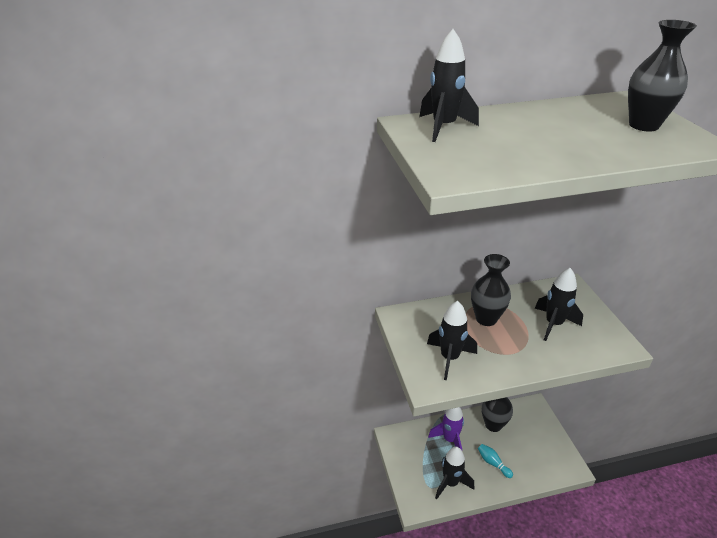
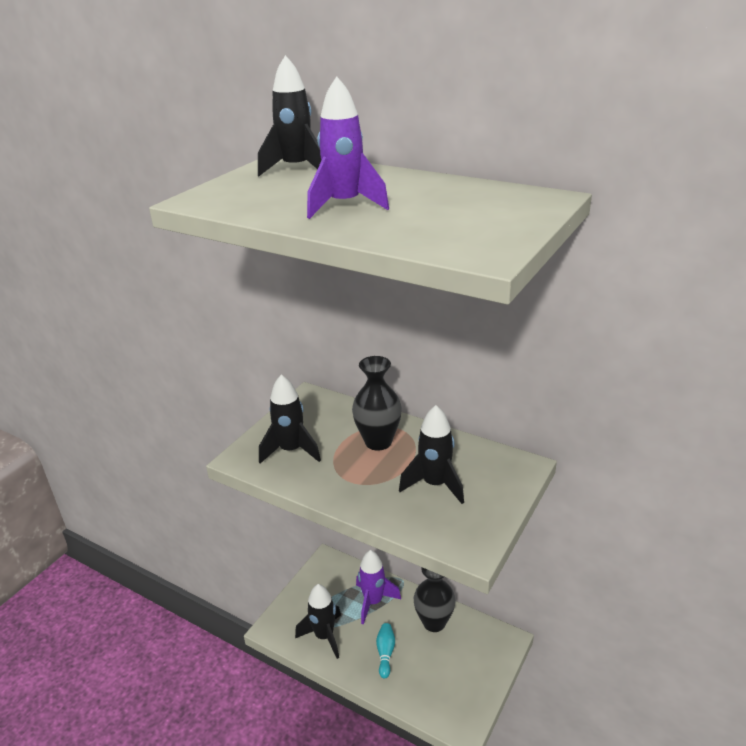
camera: 45 degrees right, 5 degrees down
(555, 143) = (345, 206): none -> purple rocket
(643, 125) = (478, 221): black vase -> none

